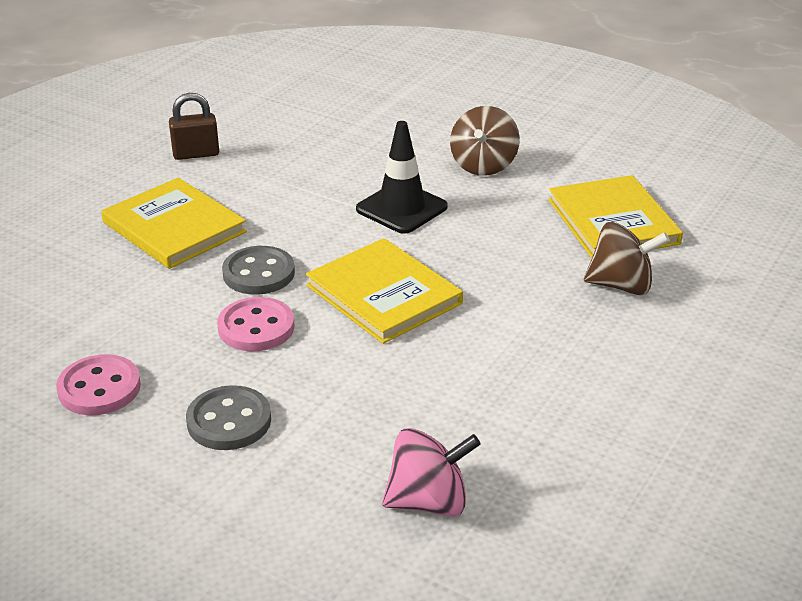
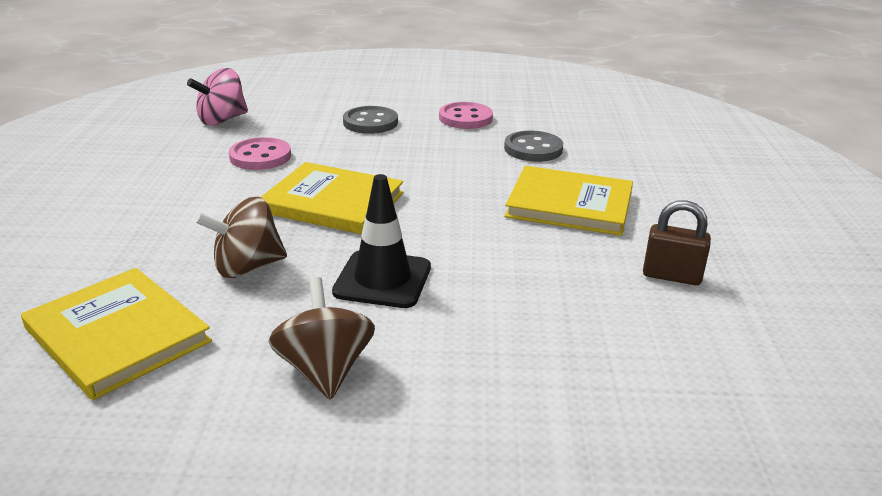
camera: 150 degrees right, 5 degrees down
(196, 154) = (671, 276): brown padlock -> brown padlock turned 60 degrees clockwise
(256, 327) = (409, 162): pink button -> pink button (260, 156)
(258, 273) = (451, 191): grey button -> grey button (533, 149)
(621, 285) = (103, 264): brown spinning top -> brown spinning top (247, 267)

